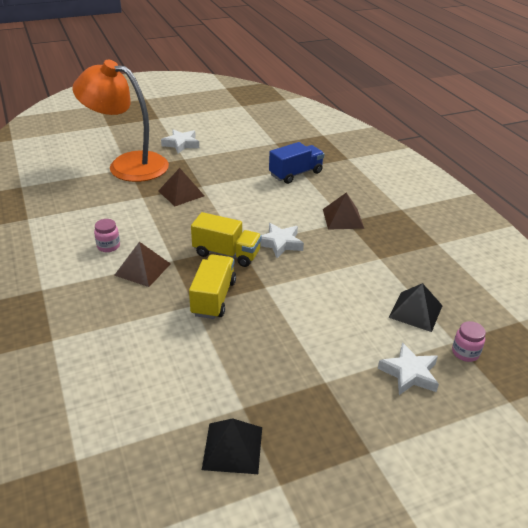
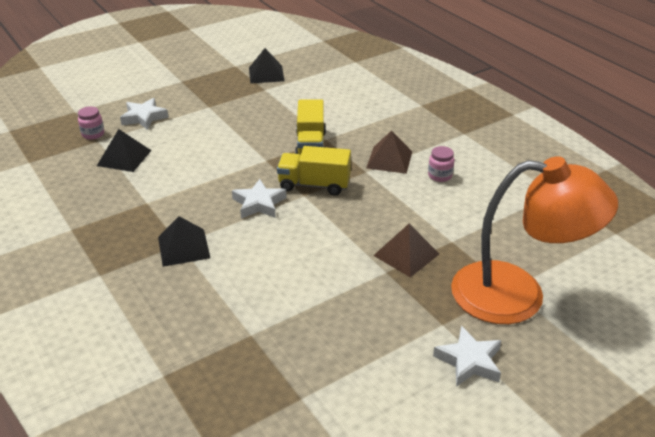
camera: 170 degrees right, 0 degrees up
(296, 174) = (253, 319): blue truck -> none
(343, 218) = (183, 247): brown pyramid -> black pyramid

